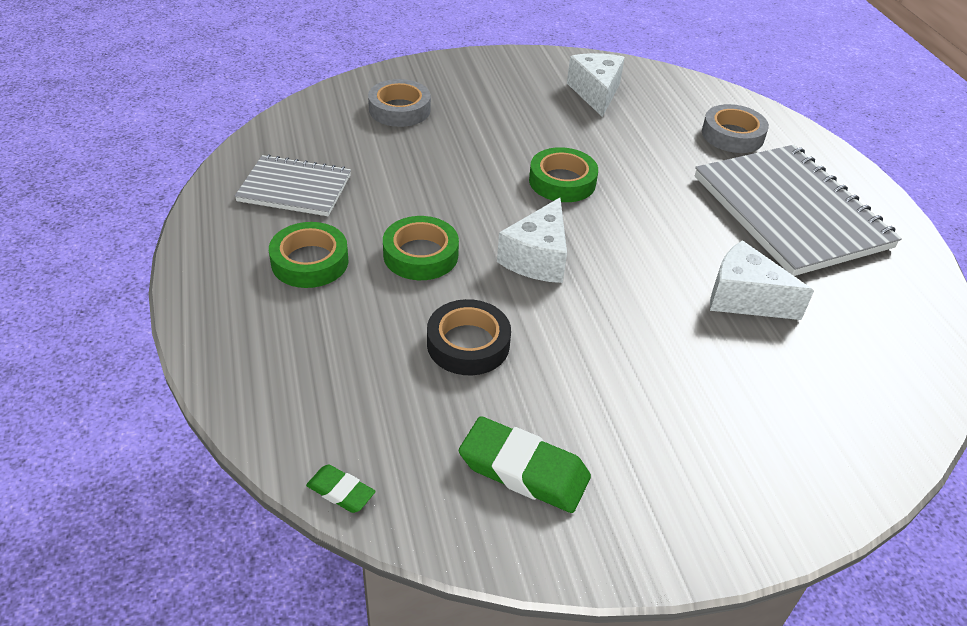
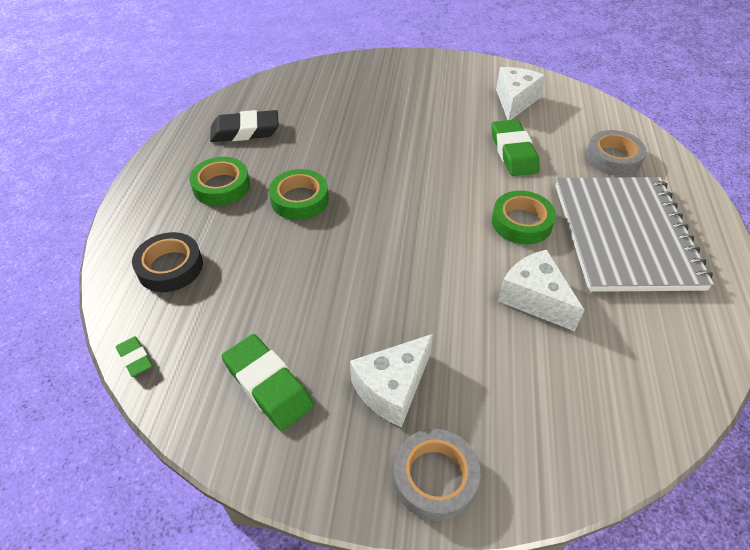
camera: 25 degrees right, 5 degrees up
(295, 188) = (245, 131): grey notebook -> black eraser
(399, 109) = (354, 87): grey tape -> grey tape (435, 477)
(468, 344) = (290, 276): black tape -> black tape (170, 267)
(537, 258) = (384, 223): white cheese -> white cheese (392, 388)
(562, 181) = (442, 167): green tape -> green tape (521, 222)
(628, 149) = (513, 152): none -> green eraser

